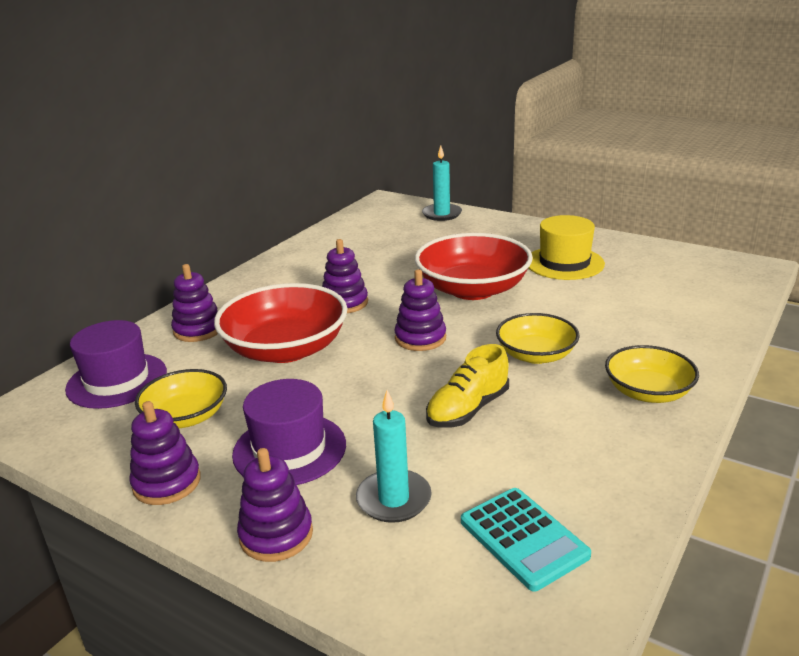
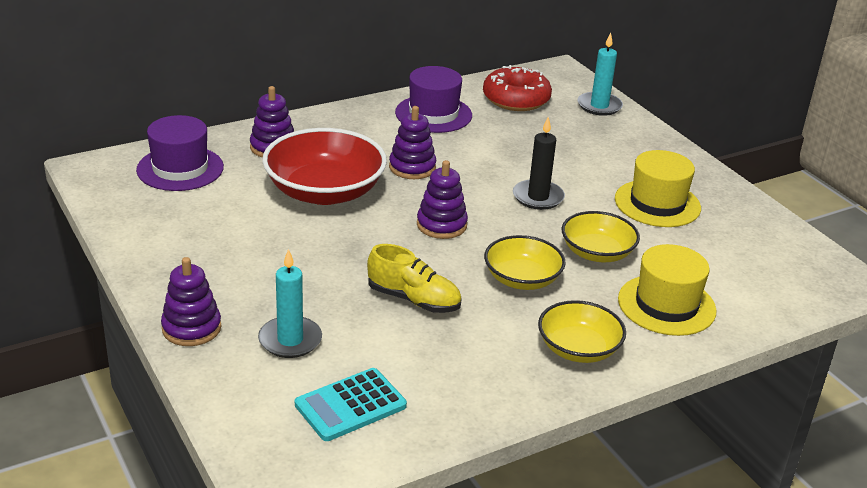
camera: 25 degrees right, 5 degrees up
(167, 482) = (153, 262): purple stacking toy -> none
(186, 416) = (204, 218): yellow bowl -> yellow bowl (597, 253)
(289, 449) = (253, 273): purple hat -> purple hat (433, 114)
(374, 228) = (516, 99): none -> red donut
(468, 409) = (414, 300): yellow shoe -> yellow shoe turned 135 degrees counterclockwise
(473, 289) = (538, 197): red bowl -> black candle
(523, 538) = (350, 405): turquoise calculator -> turquoise calculator turned 60 degrees clockwise
(665, 331) = (666, 305): none -> yellow hat

